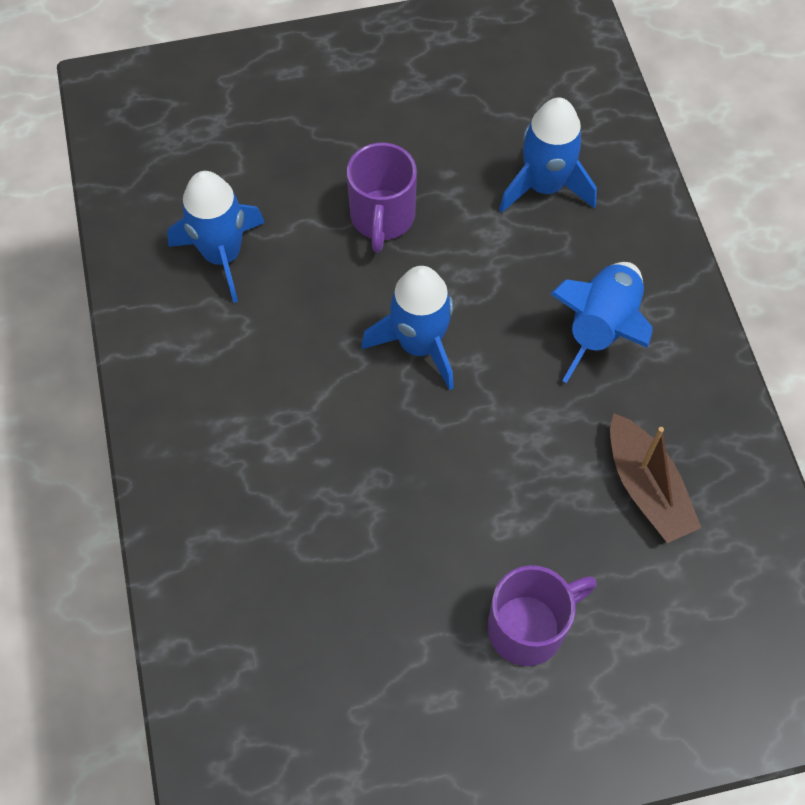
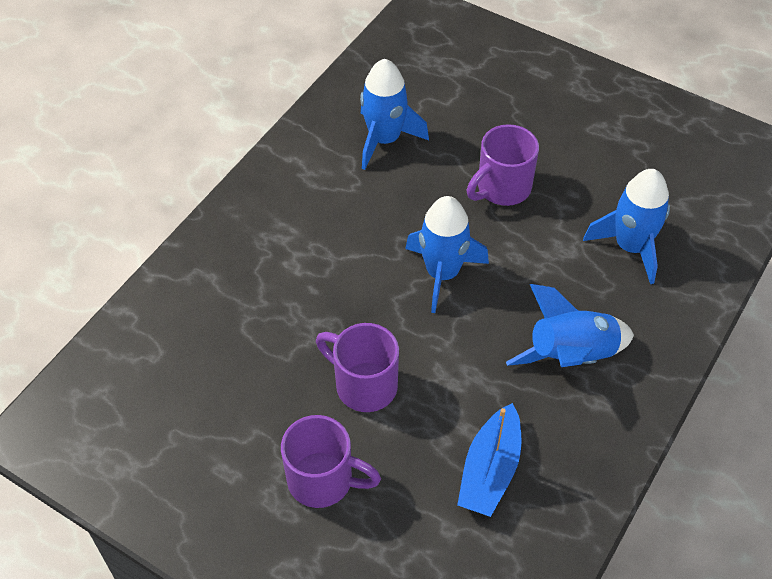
camera: 45 degrees right, 10 degrees down
(467, 509) = (364, 385): none -> purple mug
(646, 488) = (490, 470): brown boat -> blue boat

